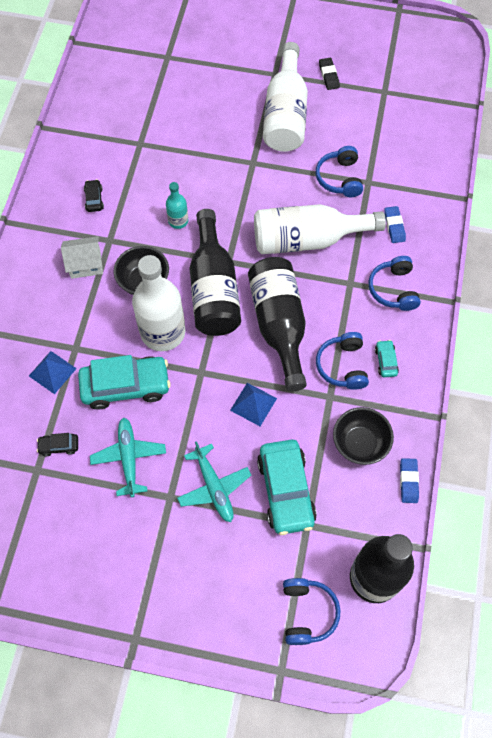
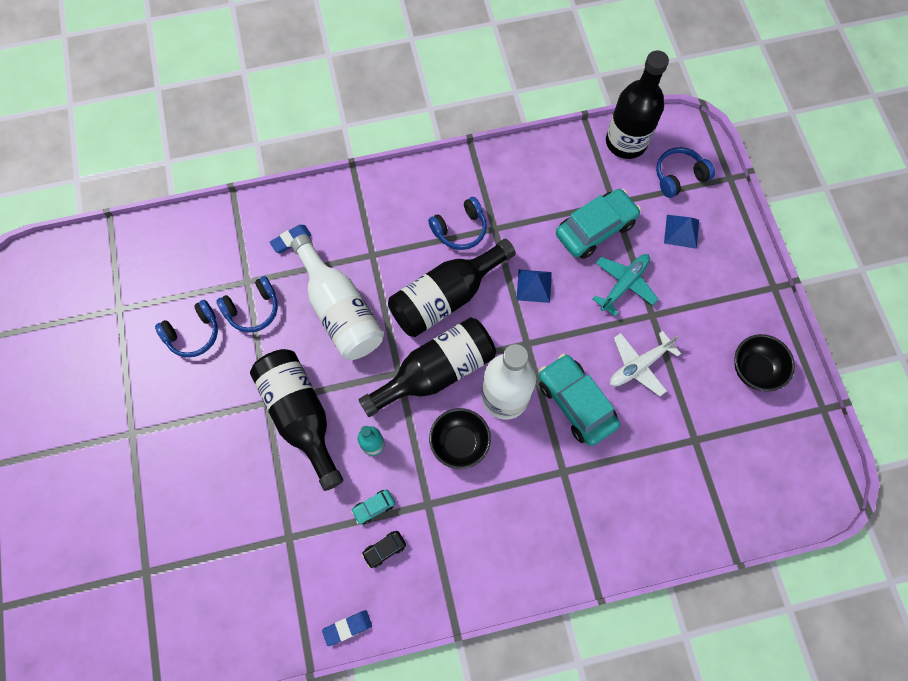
camera: 115 degrees left, 5 degrees up
(52, 372) = (598, 480): blue pyramid -> blue pyramid (681, 231)
(59, 446) = (663, 432): black car -> none
(85, 264) = (467, 514): white house -> none
(129, 458) = (639, 365): turquoise plane -> white plane
(229, 181) = (301, 416): none -> black bottle
(285, 114) = (187, 396): white bottle -> none
(329, 75) = (115, 374): black eraser -> none
(360, 444) = (524, 190): black bowl -> black bowl (754, 369)
(386, 361) = (438, 198): turquoise car -> turquoise car (374, 507)
(393, 289) = (362, 216): blue headphones -> blue headphones (193, 333)
(408, 481) = (537, 145): blue eraser -> blue eraser (347, 627)

